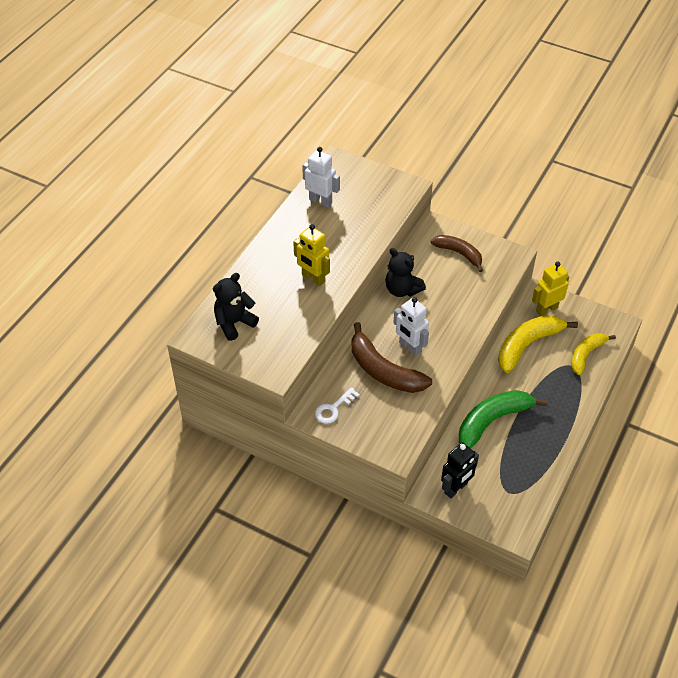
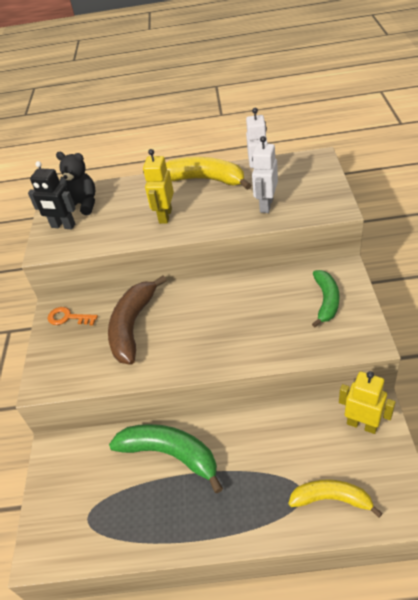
camera: 65 degrees right, 5 degrees down
(333, 408) = (68, 318): white key -> orange key
(402, 290) = (240, 288): black teddy bear -> none
(410, 347) = (174, 329): white robot -> white robot (266, 205)
(456, 488) = (68, 467): black robot -> black robot (63, 226)
(459, 253) = (326, 301): brown banana -> green banana
(527, 345) = (295, 433): yellow banana -> yellow banana (205, 180)

